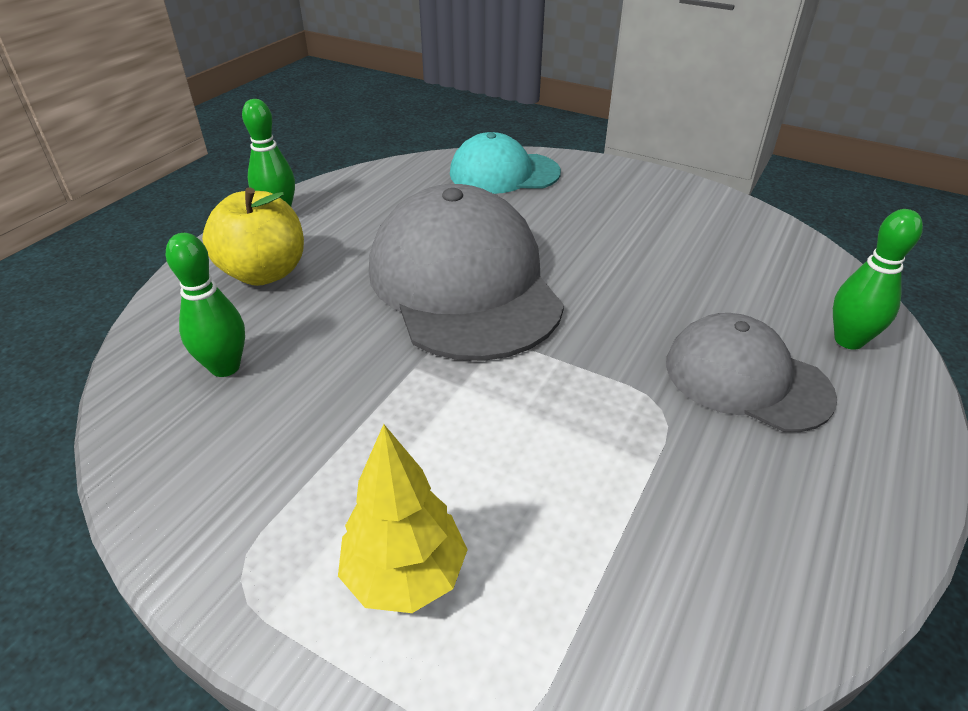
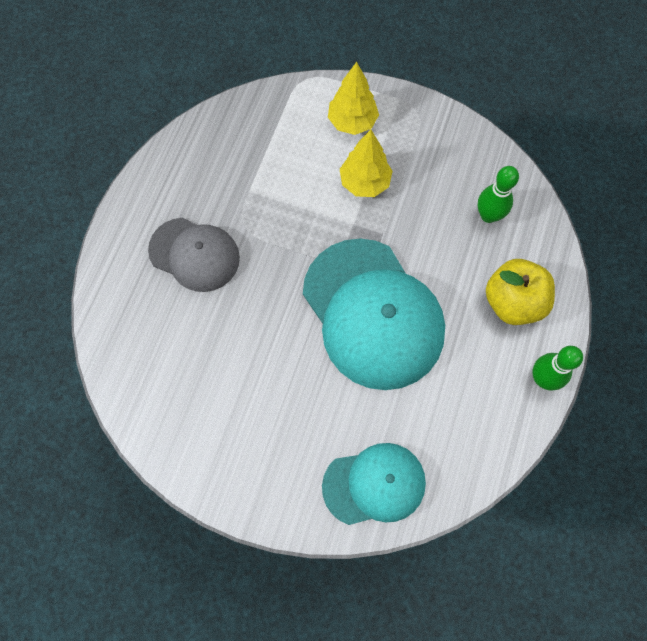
camera: 170 degrees right, 30 degrees up
(419, 445) = (364, 183): none -> yellow tree
(464, 283) = (373, 313): grey cap -> turquoise cap
(848, 340) = (125, 297): green bowling pin -> none

